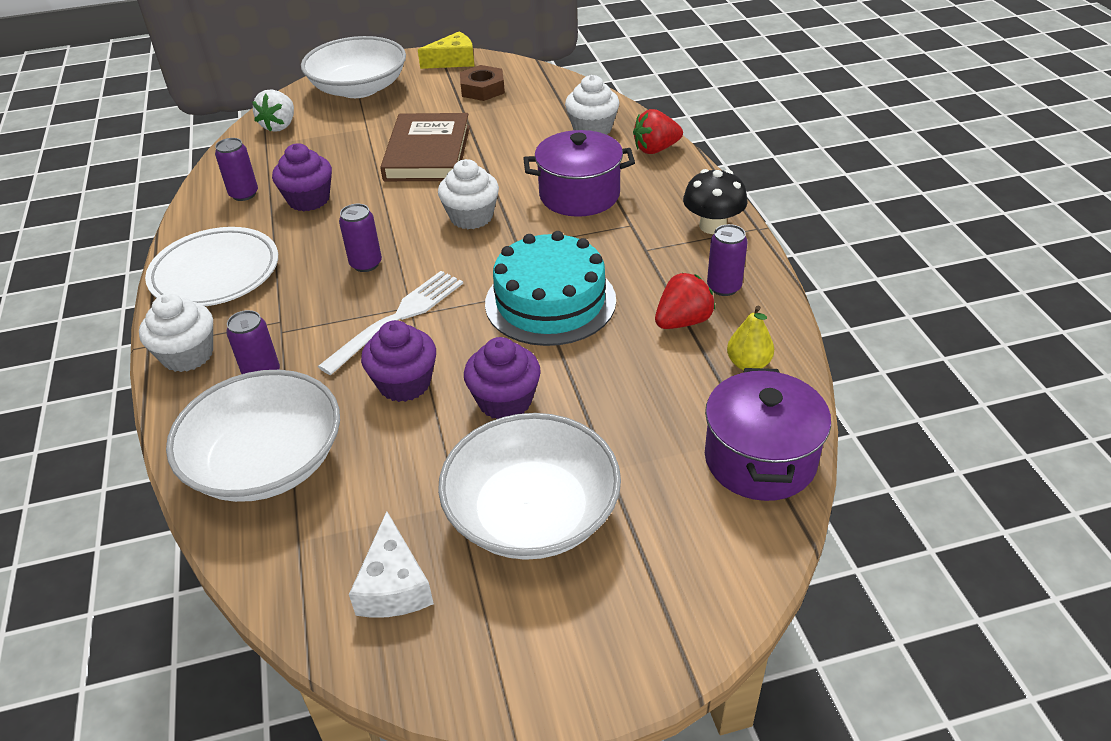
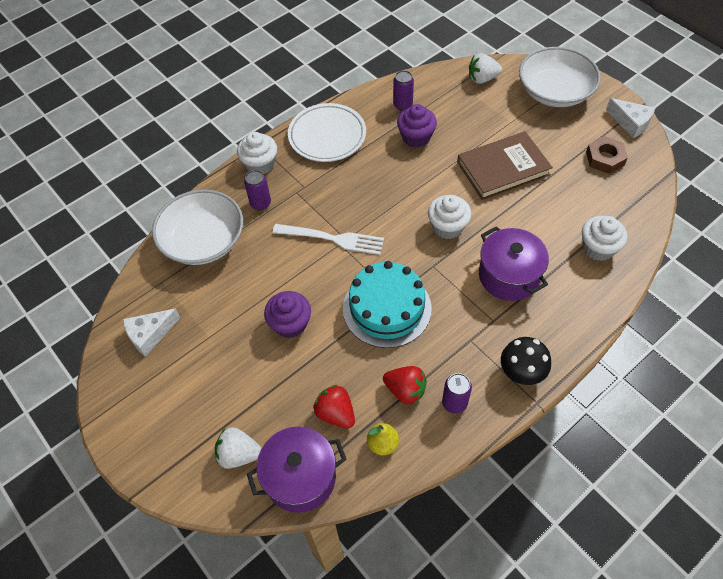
camera: 65 degrees right, 15 degrees up
(366, 264) = (372, 198): purple can -> none
(404, 383) = (282, 269): purple cupcake -> none
(453, 61) = (630, 123): yellow cheese -> white cheese
(532, 512) = (215, 374): white bowl -> none
(655, 149) = (598, 299): red strawberry -> red strawberry (335, 413)
(690, 520) = (239, 454): none -> white strawberry

